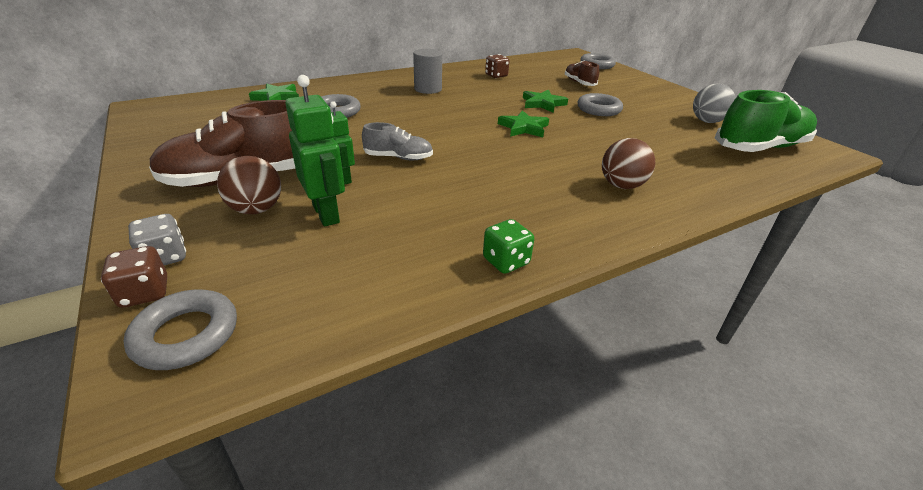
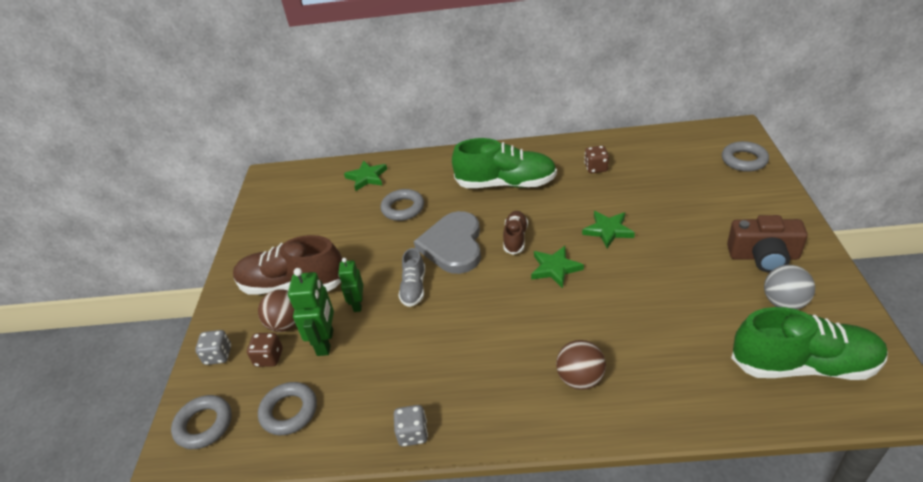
camera: 35 degrees right, 5 degrees up
(145, 293) = (198, 383): brown dice -> brown dice (269, 358)
(398, 158) = (414, 288): grey shoe -> grey shoe turned 60 degrees clockwise
(413, 127) = (453, 245): none -> grey heart
(428, 89) = (506, 184): grey cylinder -> green shoe
(506, 261) = (413, 434): green dice -> grey dice
(579, 83) = (685, 197): brown shoe -> brown shoe (515, 238)
(598, 109) = (664, 253): grey ring -> grey ring (289, 411)
(665, 103) = (763, 256): none -> brown camera

